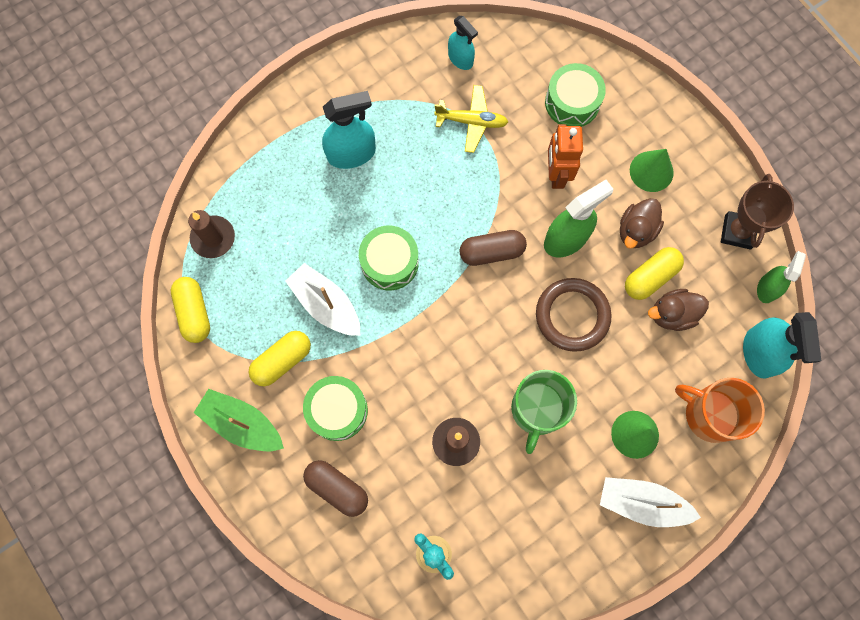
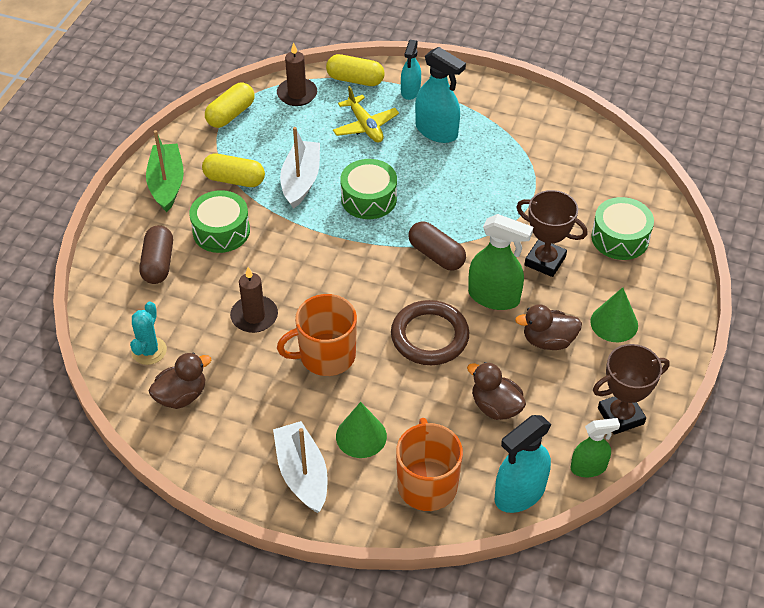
camera: 55 degrees right, 25 degrees down
(460, 59) = (582, 151): turquoise spray bottle -> turquoise spray bottle (410, 91)
(471, 121) = (536, 185): yellow plane -> yellow plane (365, 126)
(501, 554) = (181, 396): none -> brown duck
(537, 410) = (326, 355): green mug -> orange mug
(556, 174) = (545, 261): orange robot -> brown trophy
(650, 277) = (515, 373): yellow capsule -> yellow capsule (355, 80)

